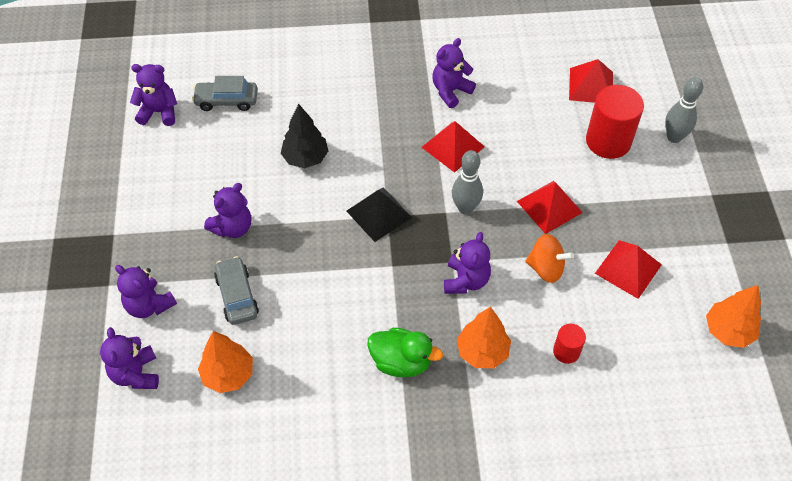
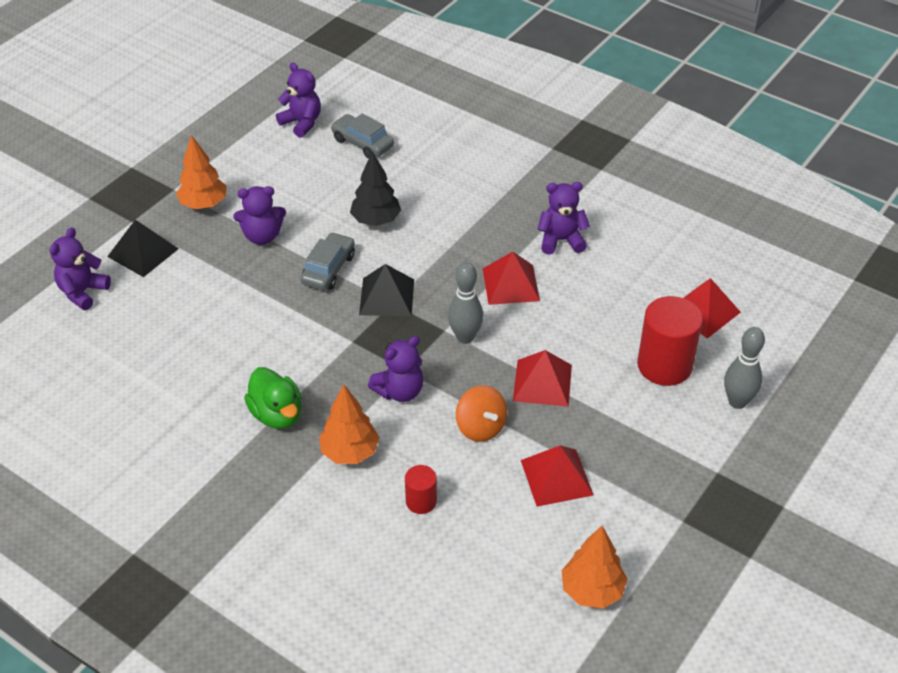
camera: 40 degrees right, 10 degrees down
(149, 305) = (143, 252): purple teddy bear -> black pyramid
(228, 374) = (142, 335): orange tree -> orange tree (204, 204)
(237, 296) = (210, 286): grey car -> grey car (328, 269)

